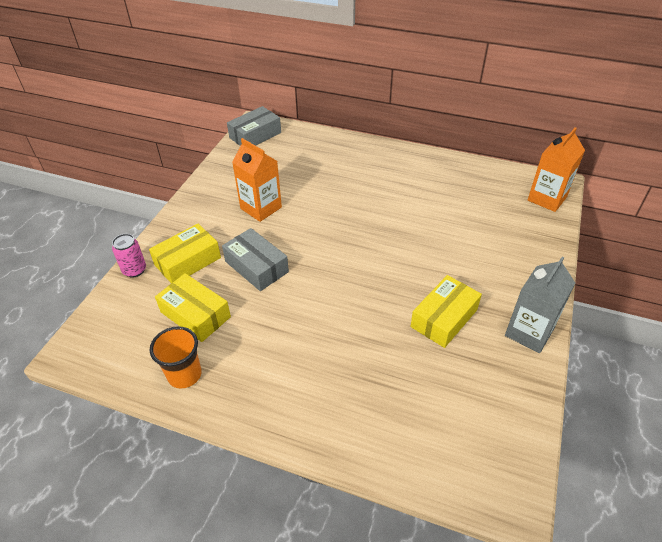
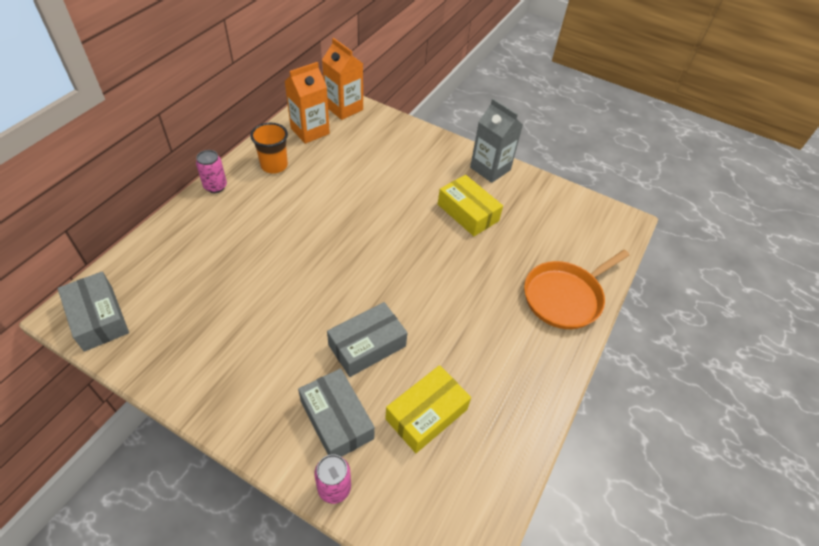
camera: 85 degrees left, 5 degrees up
(184, 374) = (507, 428): orange cup -> orange cup (274, 165)
(188, 261) = (337, 419): yellow box -> grey box
(261, 208) = (265, 329): orange carton -> orange carton (310, 131)
(352, 421) = (565, 297): none -> orange pan
(394, 149) = (215, 186): none -> pink can

